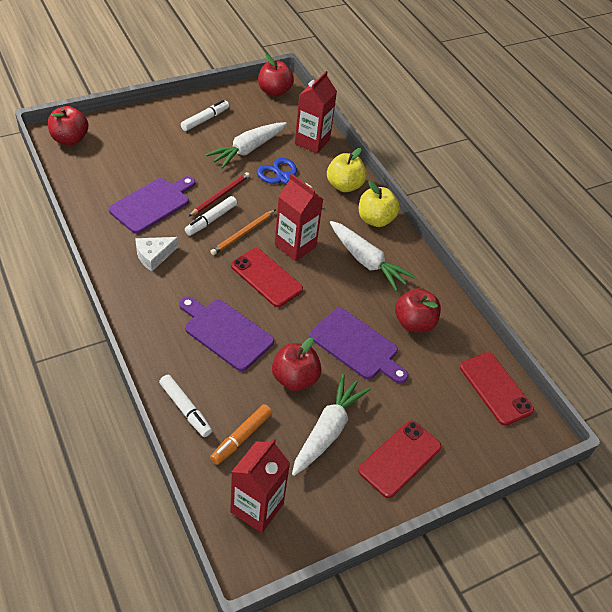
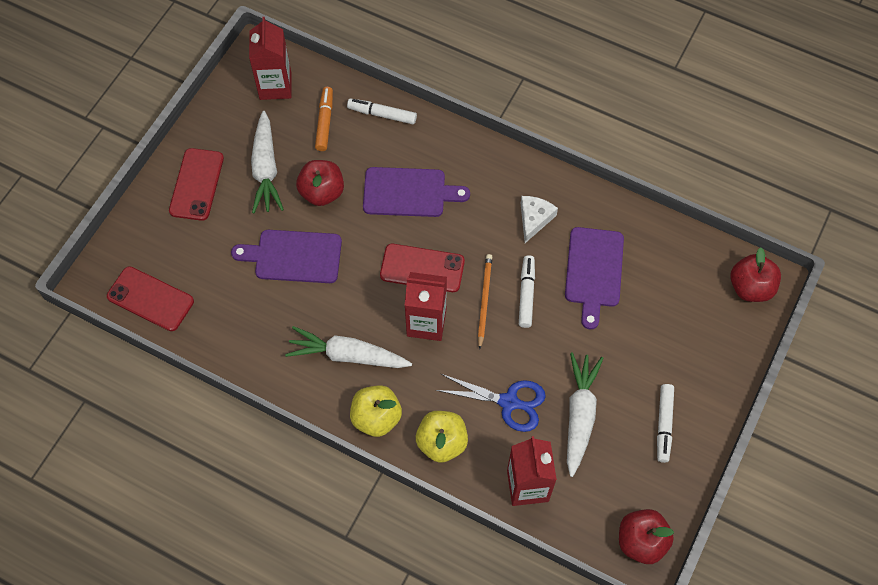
camera: 150 degrees right, 15 degrees up
(220, 195) = (546, 330): red pencil -> none
(414, 323) = (259, 316): red apple -> none

